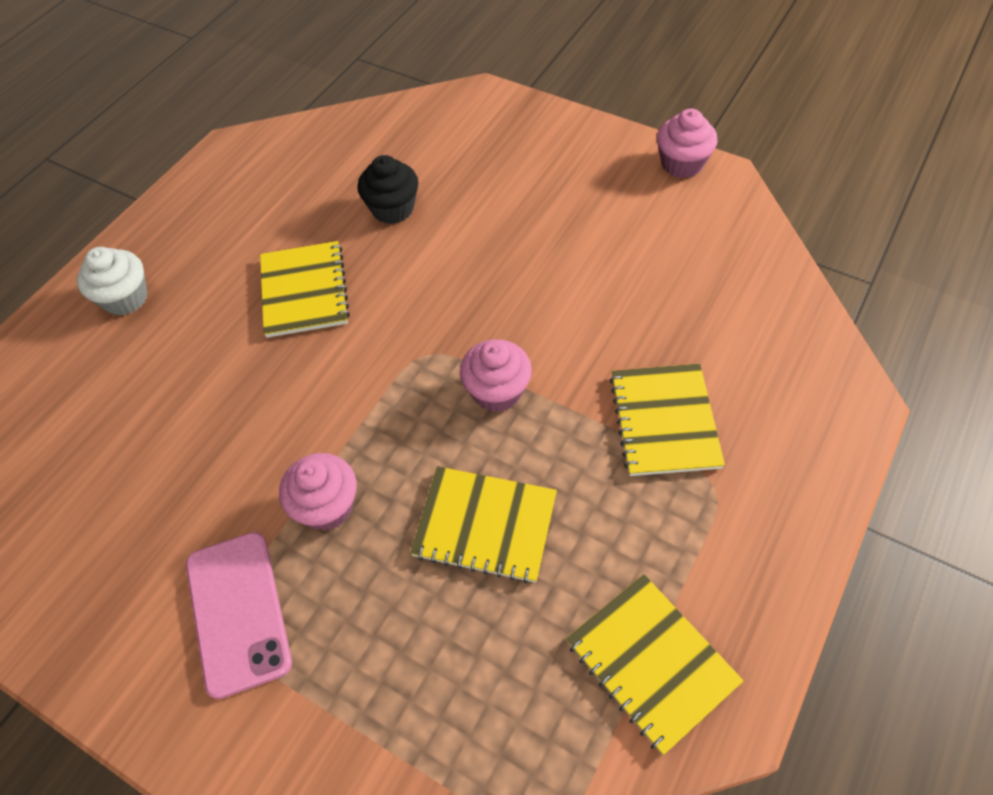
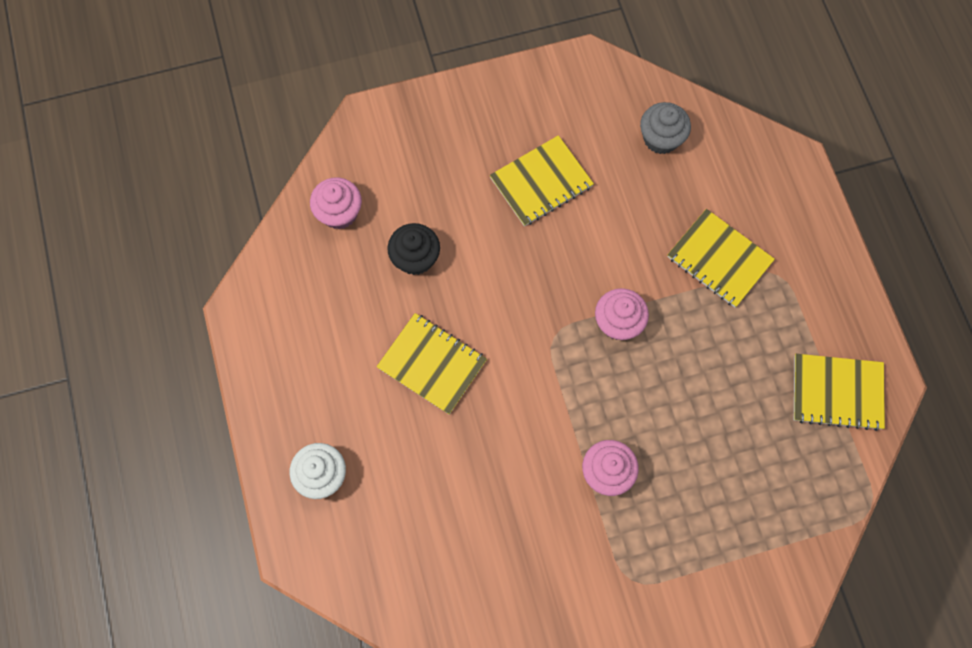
camera: 50 degrees left, 15 degrees up
(238, 612) = (630, 566): pink phone -> none
(485, 525) = (695, 402): yellow notebook -> yellow notebook (541, 182)
(682, 164) = (556, 71): pink cupcake -> pink cupcake (339, 213)
(723, 278) = (661, 138): none -> grey cupcake

